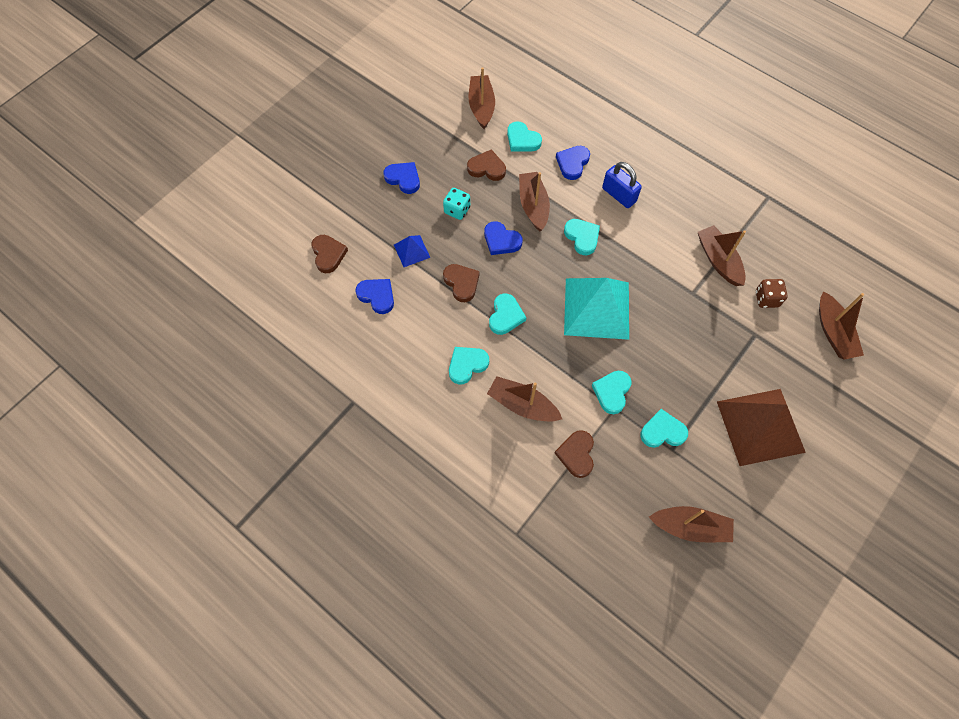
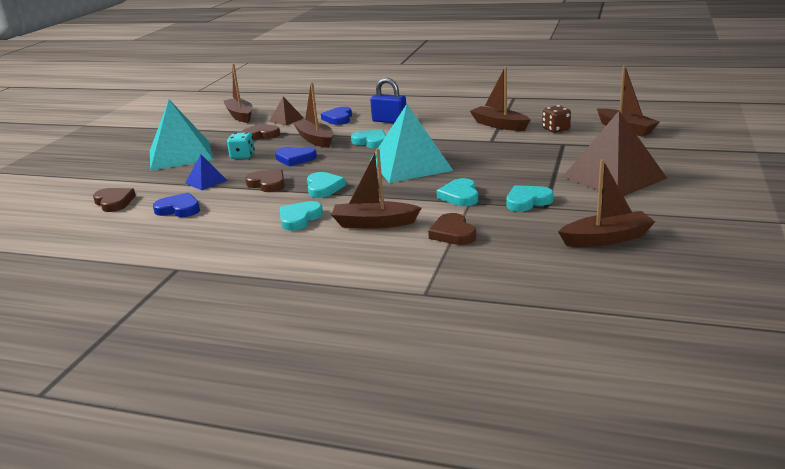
camera: 20 degrees left, 40 degrees down
(403, 179) = (180, 155): blue heart -> turquoise pyramid
(522, 140) = (286, 119): turquoise heart -> brown pyramid

